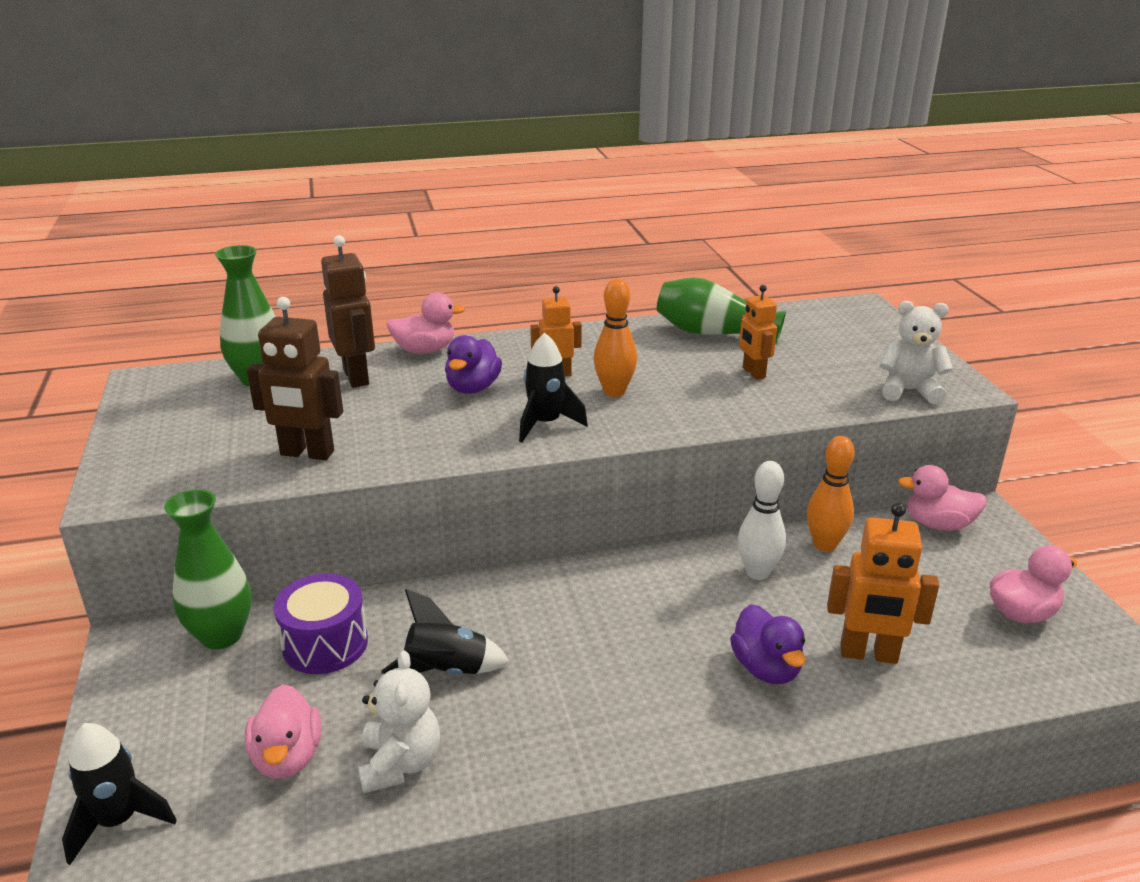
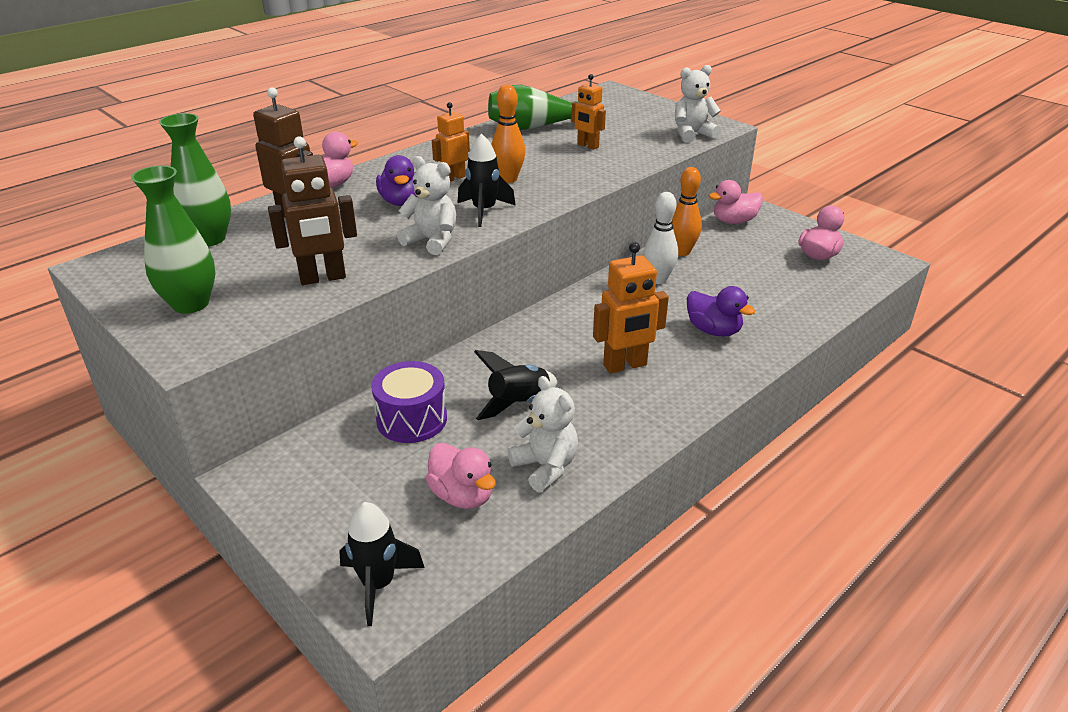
camera: 30 degrees left, 5 degrees up
(221, 635) = (321, 443): green vase -> green vase (191, 304)
(453, 444) = (432, 241): none -> white teddy bear
(868, 654) = (761, 303): orange robot -> orange robot (625, 365)

